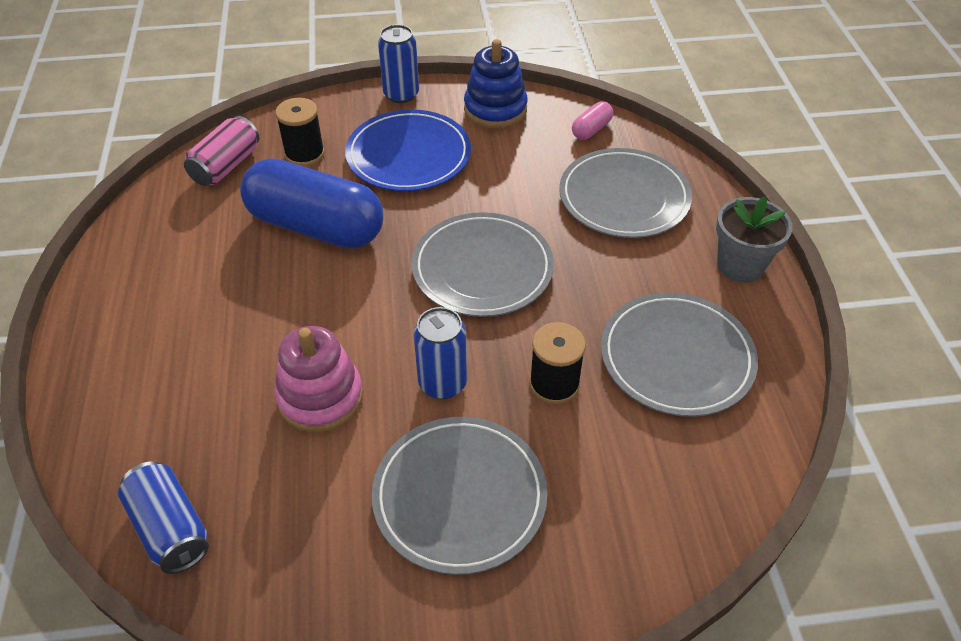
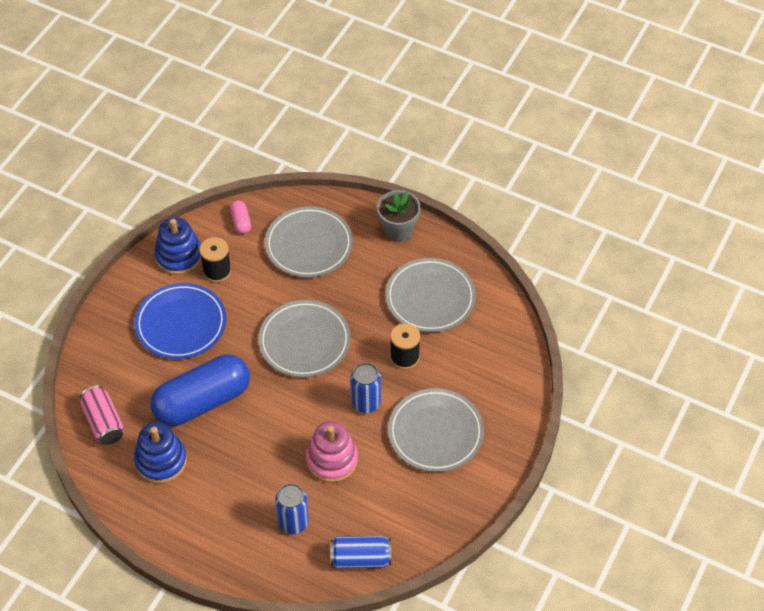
camera: 55 degrees left, 5 degrees up
(204, 236) = (161, 461): none -> blue stacking toy
(304, 154) = (130, 376): black spool -> black spool (217, 271)
(401, 94) = (118, 295): blue can -> blue can (293, 522)

